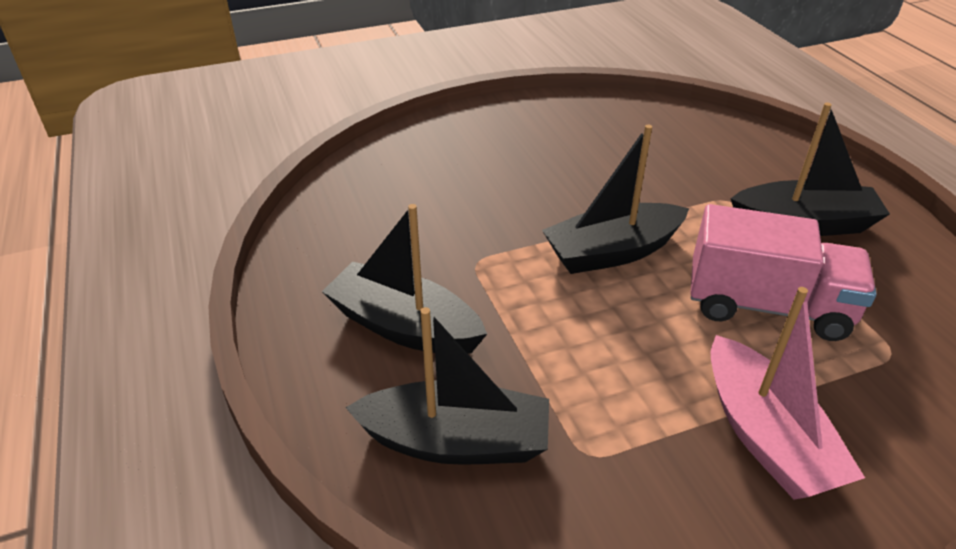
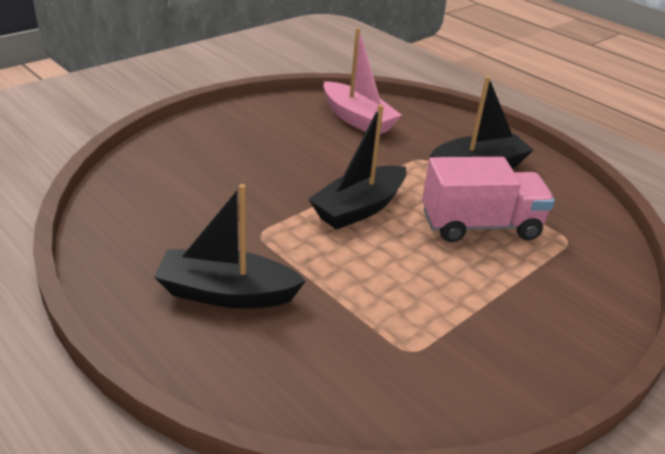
camera: 25 degrees left, 5 degrees down
(456, 441) = (311, 367): black boat -> none
(765, 436) = (518, 310): pink boat -> pink boat (357, 119)

